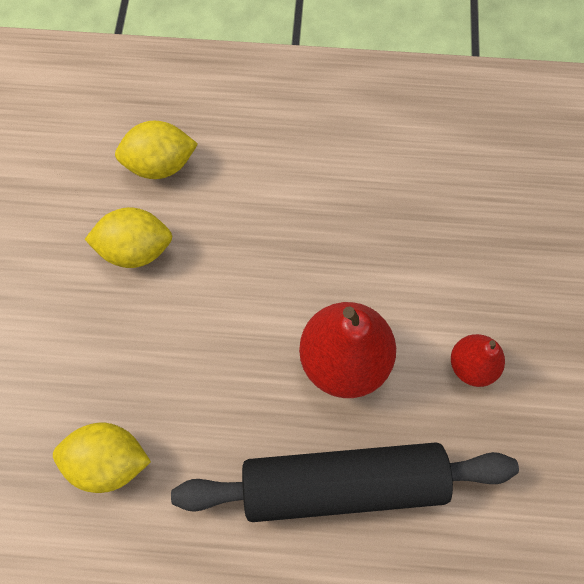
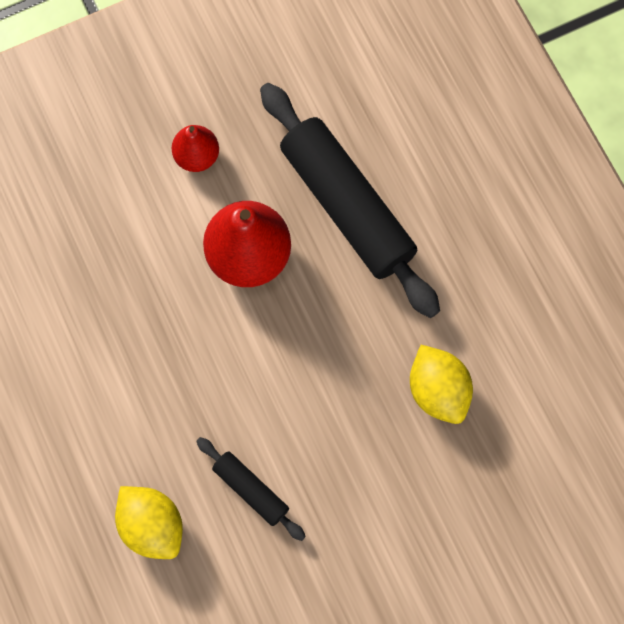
camera: 120 degrees left, 5 degrees up
(136, 249) = (251, 489): yellow lemon -> black rolling pin

